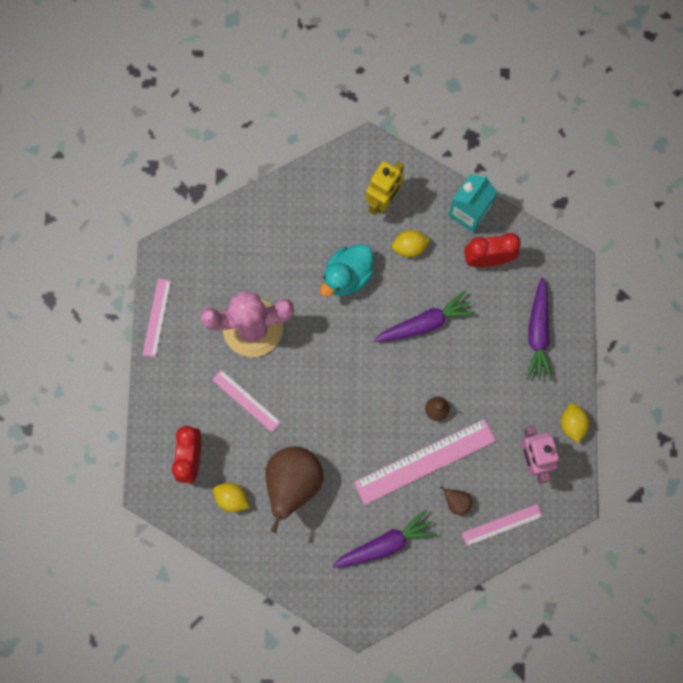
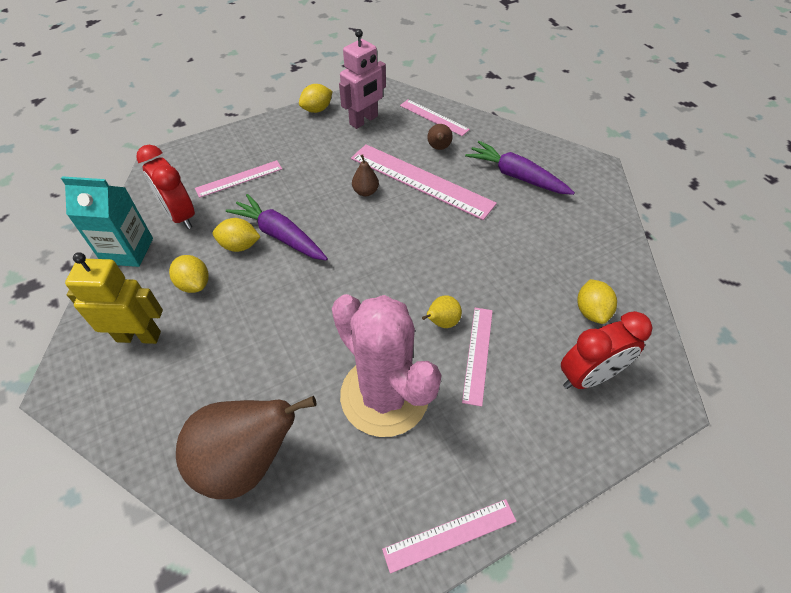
camera: 120 degrees left, 25 degrees down
(282, 393) = (442, 322): none -> yellow pear
(293, 483) = (527, 266): brown pear -> brown pear (246, 461)
(347, 276) = (260, 326): turquoise duck -> none
(430, 290) = (240, 246): none -> yellow lemon
(509, 318) = (239, 178): none -> pink ruler
(538, 333) = (244, 155): purple carrot -> none

